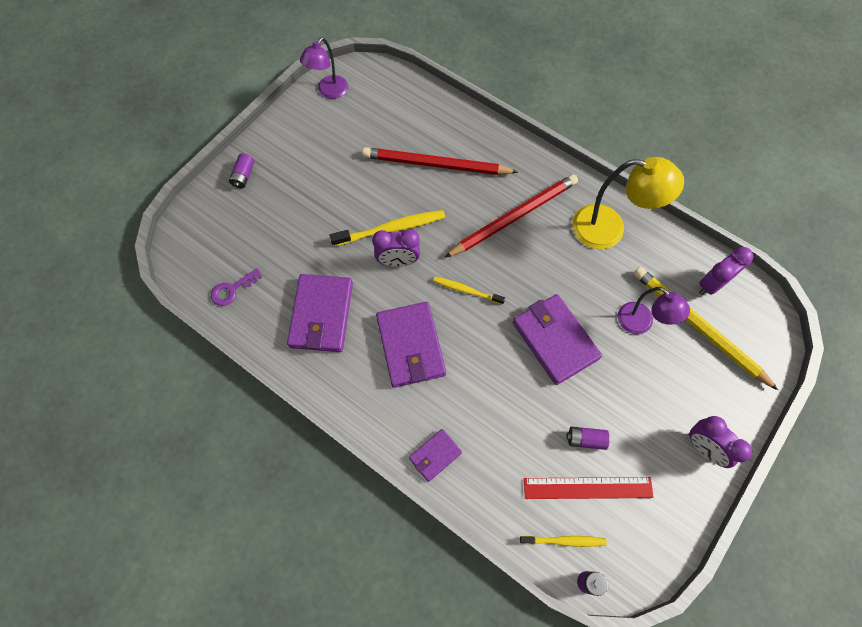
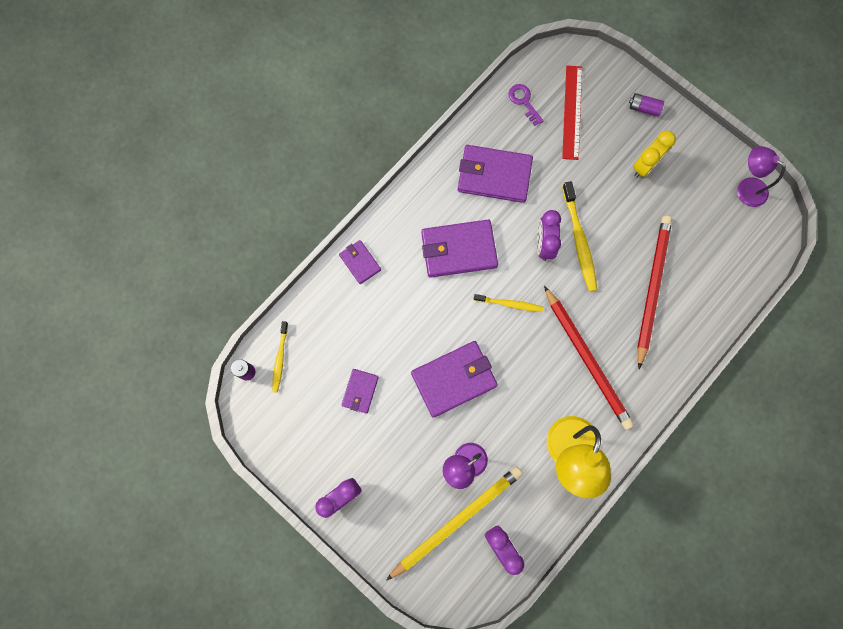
camera: 95 degrees right, 10 degrees up
(307, 173) = (645, 166): none -> yellow clock
(466, 290) = (510, 304): yellow toothbrush -> yellow toothbrush turned 75 degrees clockwise
(585, 439) = (360, 391): purple battery -> purple wallet
(588, 488) = (319, 386): red ruler -> red ruler (572, 112)

